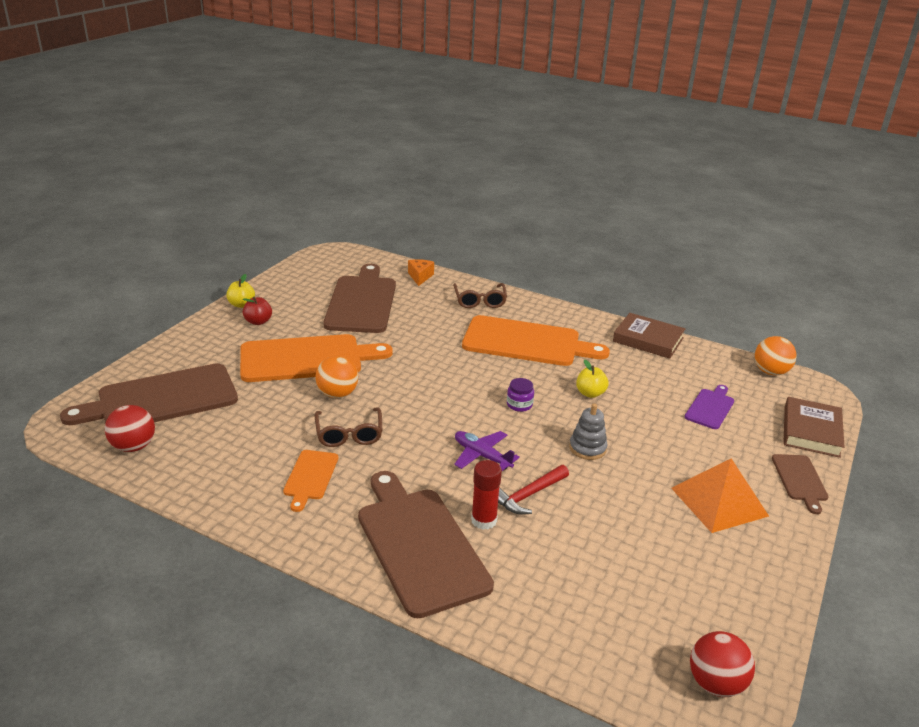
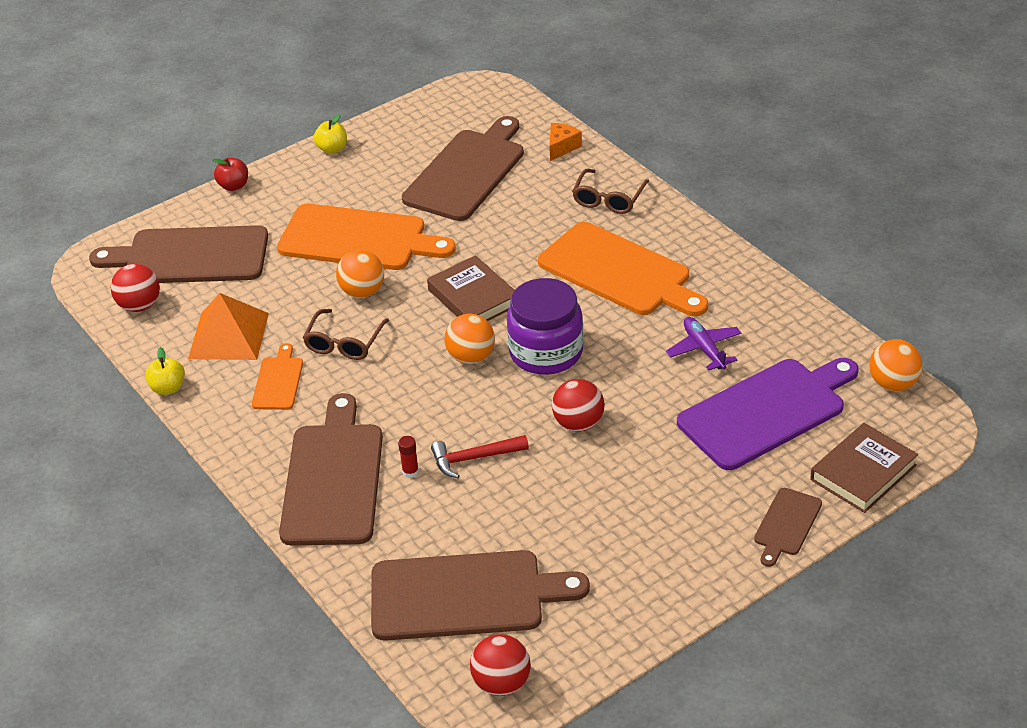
camera: 30 degrees right, 10 degrees up
(258, 322) = (336, 177): red apple -> red apple (234, 186)
(310, 477) = (278, 381): orange cutting board -> orange cutting board turned 150 degrees clockwise
(464, 421) = (471, 357): none -> orange ball
(482, 456) = (460, 402): purple plane -> purple plane (704, 349)
(484, 520) = (410, 472): red glue stick -> red glue stick, size x0.61
(519, 405) = (546, 352): purple jar -> purple jar, size x2.37
(587, 448) = (578, 423): grey stacking toy -> red ball
(590, 393) = (638, 358): yellow apple -> yellow apple (168, 388)
(617, 613) = (465, 596): none -> brown cutting board
(648, 340) = (775, 302): brown book -> brown book (473, 297)
(710, 407) = (767, 411): purple cutting board -> purple cutting board, size x2.05
(719, 501) = (669, 521): orange pyramid -> orange pyramid (229, 335)

